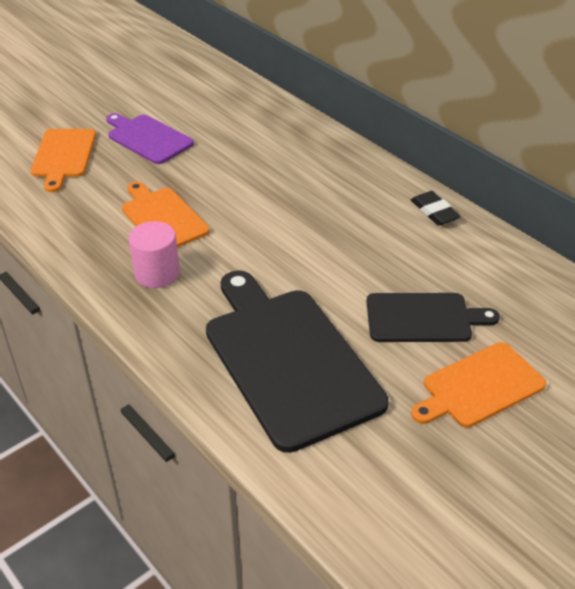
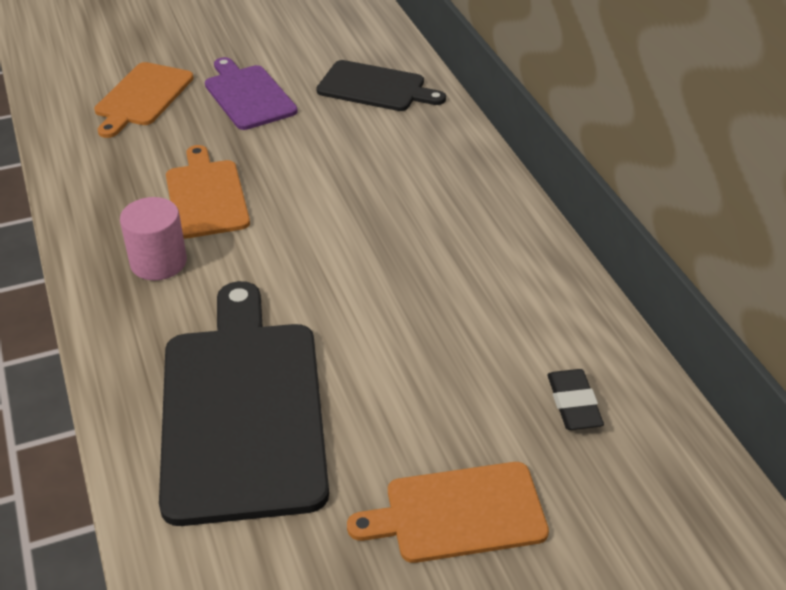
camera: 20 degrees right, 0 degrees up
(423, 318) = (441, 402): black cutting board -> black cutting board (375, 87)
(434, 212) = (542, 266): black eraser -> black eraser (573, 404)

